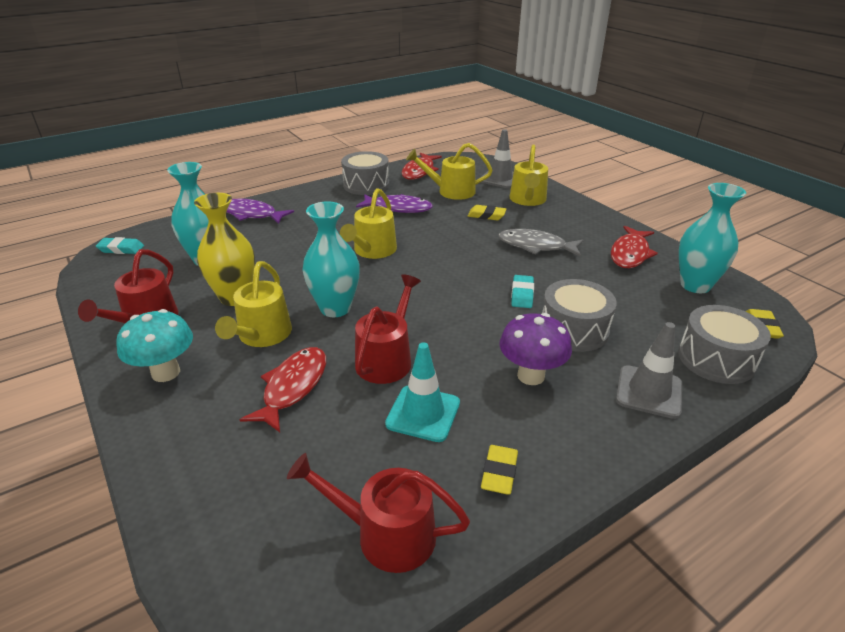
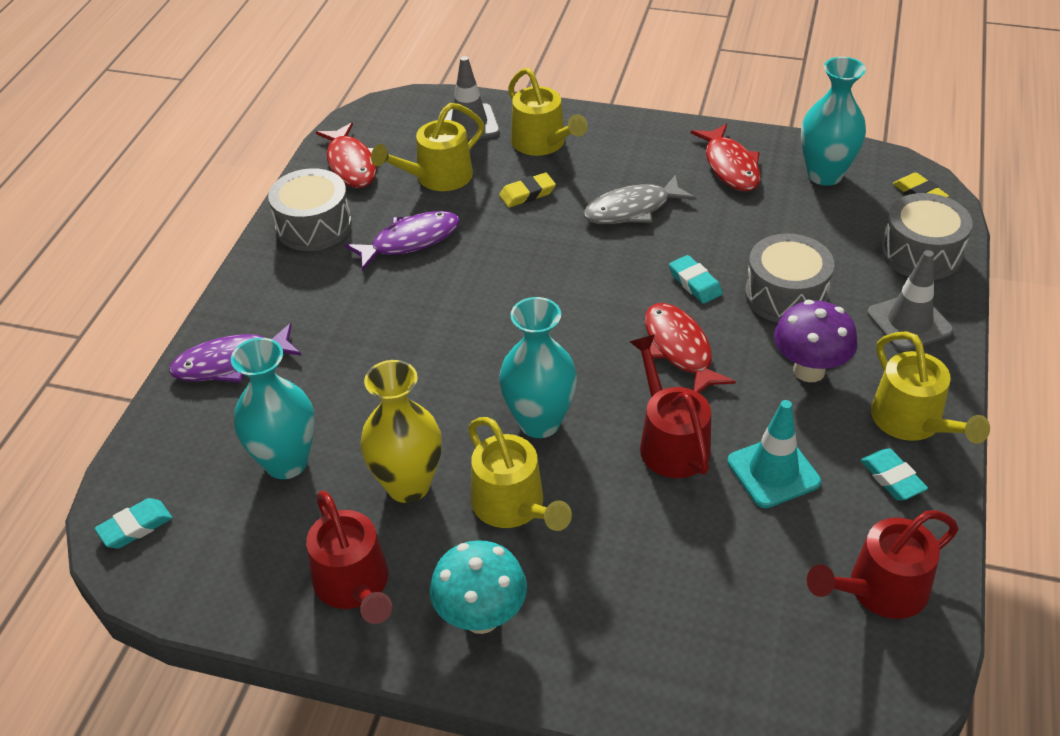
camera: 40 degrees left, 10 degrees up
(293, 387) = (629, 534): red fish -> red fish (679, 349)
(372, 251) = (470, 323): yellow watering can -> yellow watering can (912, 422)
(499, 473) = (892, 478): yellow eraser -> turquoise eraser

